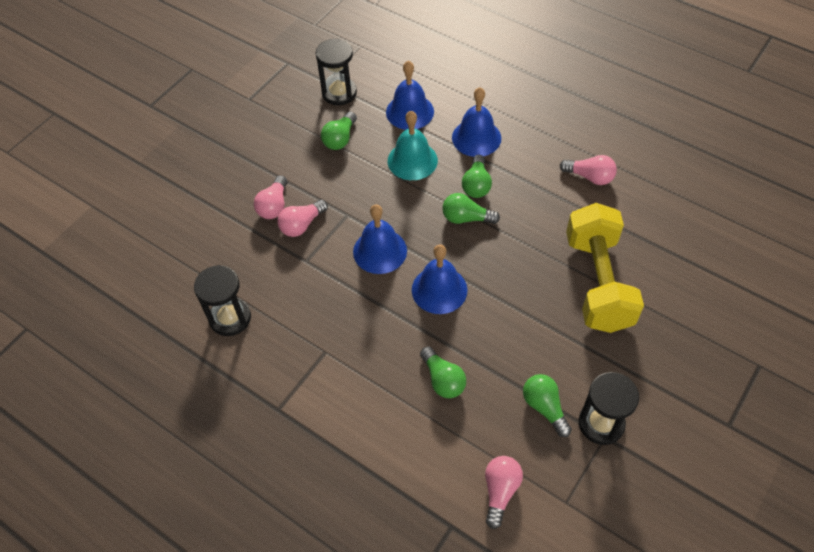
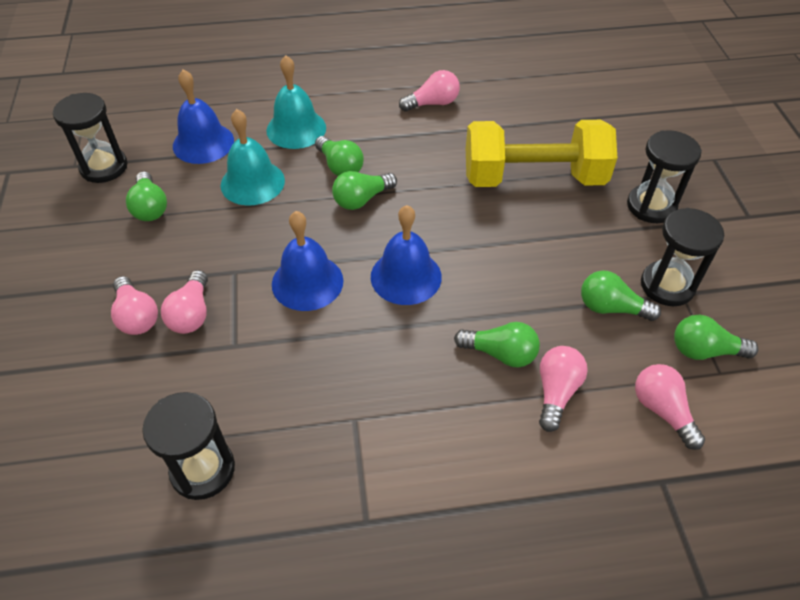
camera: 45 degrees left, 5 degrees down
(449, 428) = (556, 392): none -> pink light bulb
(476, 138) = (296, 129): blue bell -> turquoise bell
(573, 481) = (704, 350): none -> green light bulb
(598, 282) = (533, 178): yellow dumbbell -> yellow dumbbell turned 45 degrees counterclockwise
(660, 363) = (651, 206): none -> black hourglass

